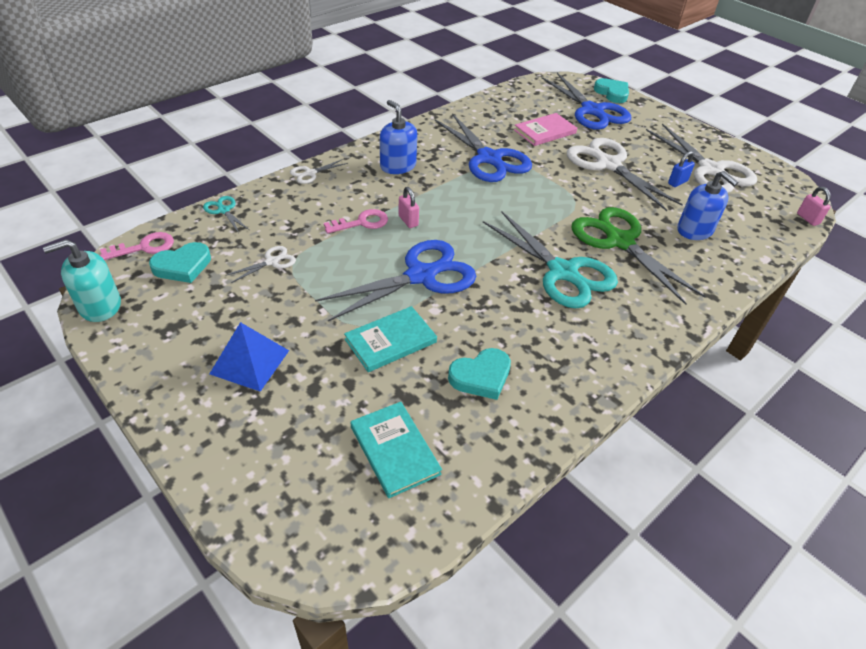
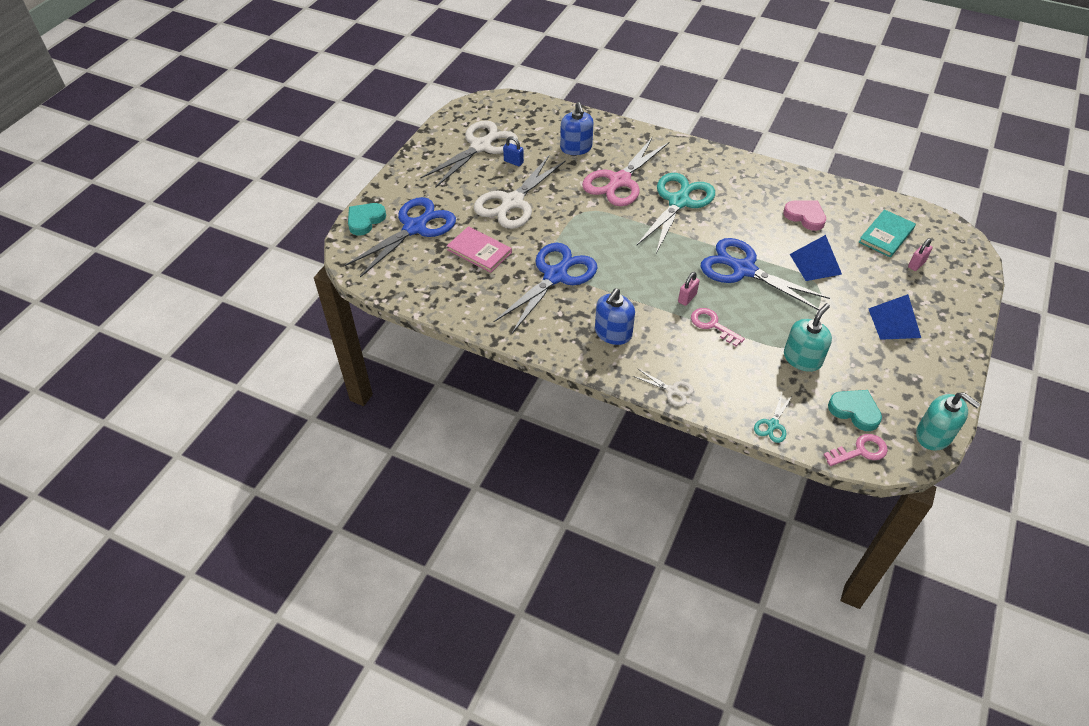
camera: 110 degrees left, 5 degrees up
(144, 247) = (860, 451): pink key -> pink key turned 120 degrees clockwise
(271, 262) = (802, 358): white scissors -> turquoise soap dispenser
(390, 341) = (815, 264): turquoise book -> blue pyramid
(481, 376) = (805, 216): turquoise heart -> pink heart
(619, 241) = (620, 181): green scissors -> pink scissors
(694, 230) = (576, 148): blue soap dispenser -> blue soap dispenser turned 135 degrees clockwise
(807, 219) = (519, 99): pink padlock -> pink padlock (916, 264)

